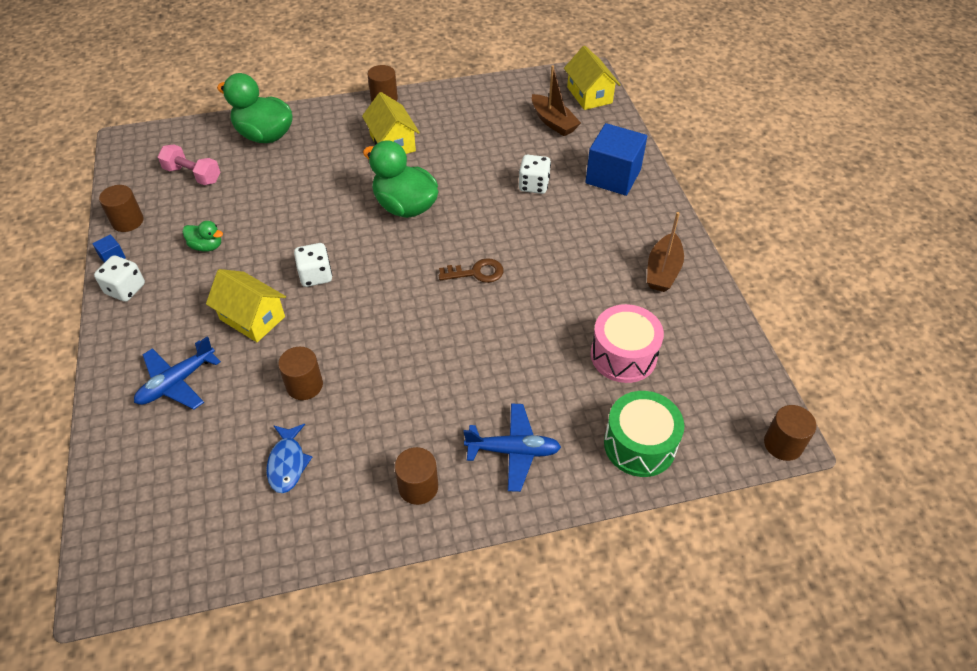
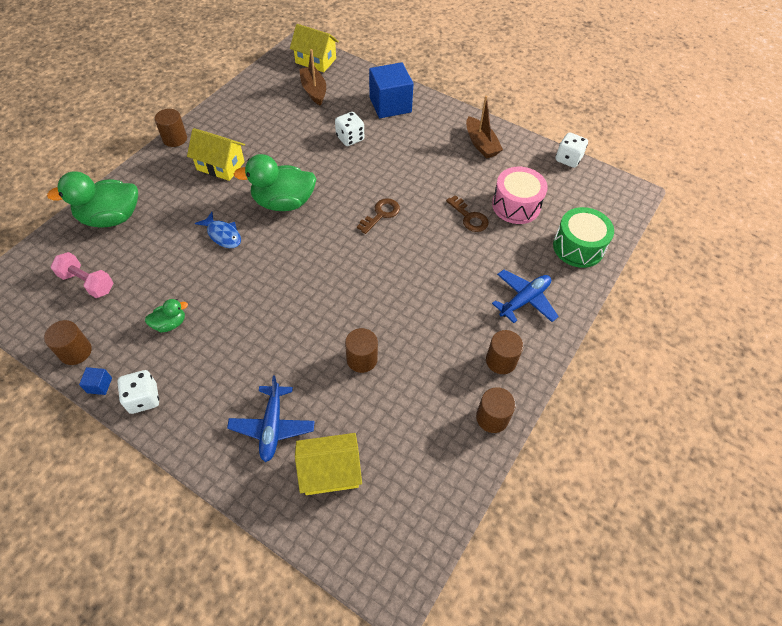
camera: 45 degrees left, 5 degrees up
(193, 175) = (87, 282): pink dumbbell -> pink dumbbell turned 45 degrees clockwise
(252, 318) = (271, 345): yellow house -> yellow house (330, 471)
(287, 463) = (412, 412): blue fish -> blue fish (223, 235)
(316, 275) = (279, 287): white dice -> white dice (568, 159)
(553, 122) = (314, 91): brown boat -> brown boat turned 120 degrees counterclockwise
(558, 333) = (469, 217): none -> brown key
(783, 444) = (636, 197): brown cylinder -> brown cylinder (492, 418)

